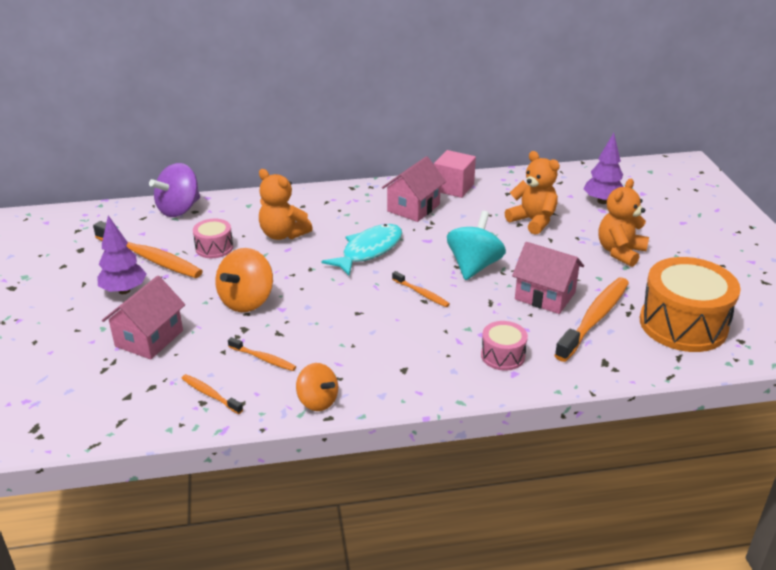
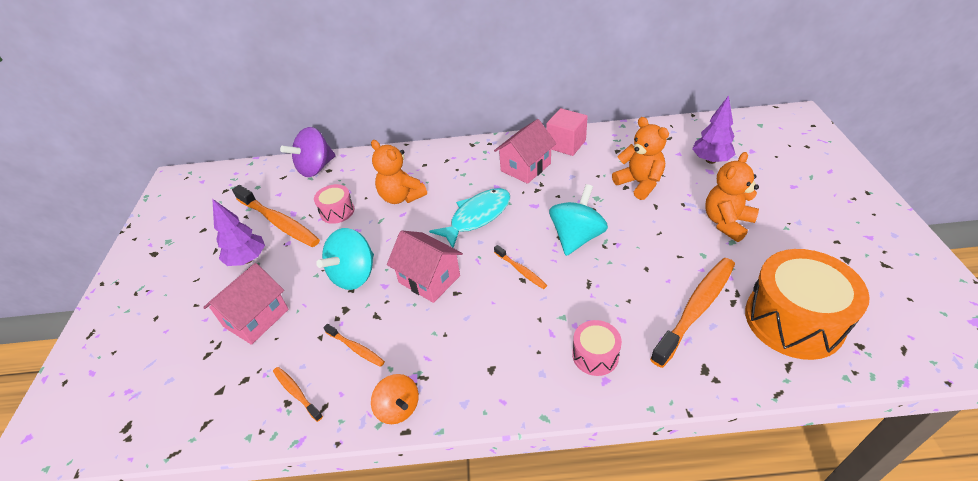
camera: 10 degrees right, 10 degrees up
(247, 301) = (354, 275): orange spinning top -> turquoise spinning top
(545, 296) = (645, 277): pink house -> pink house (429, 279)

